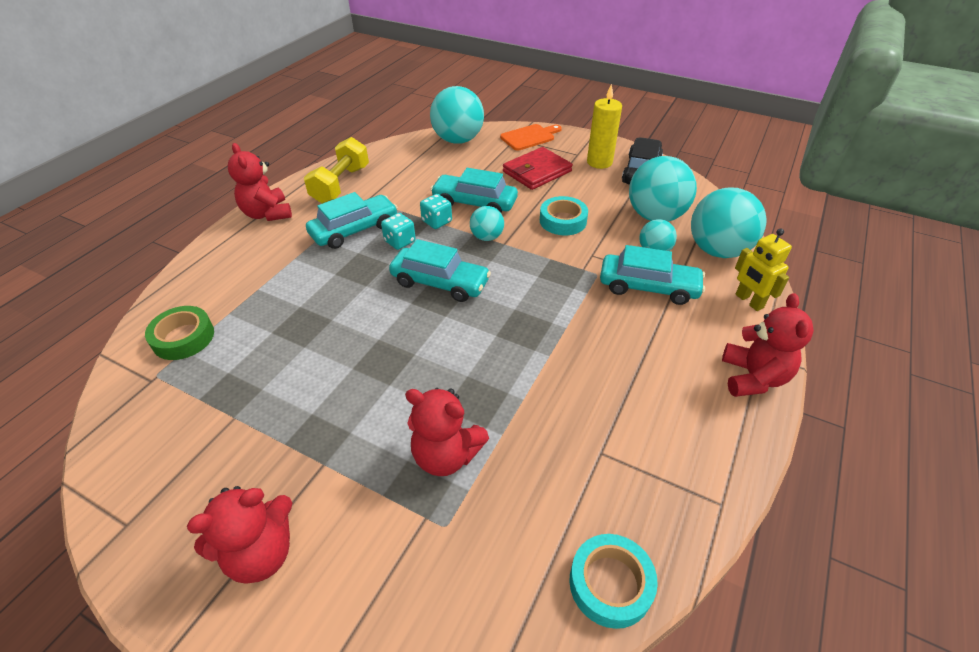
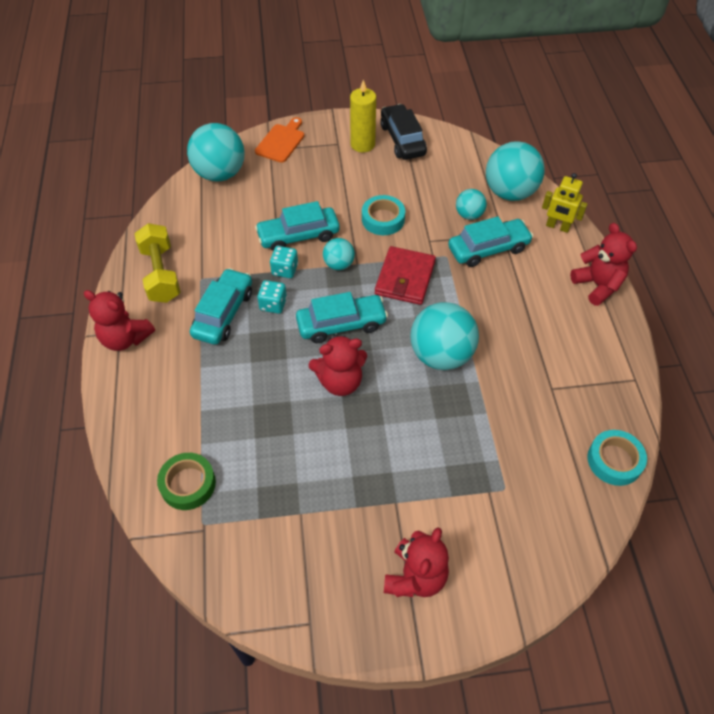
camera: 35 degrees left, 10 degrees up
(446, 455) = (466, 447): red teddy bear -> red teddy bear (340, 381)
(537, 171) = (320, 178): red wallet -> red wallet (405, 278)
(655, 216) = (446, 181): turquoise ball -> turquoise ball (441, 355)

